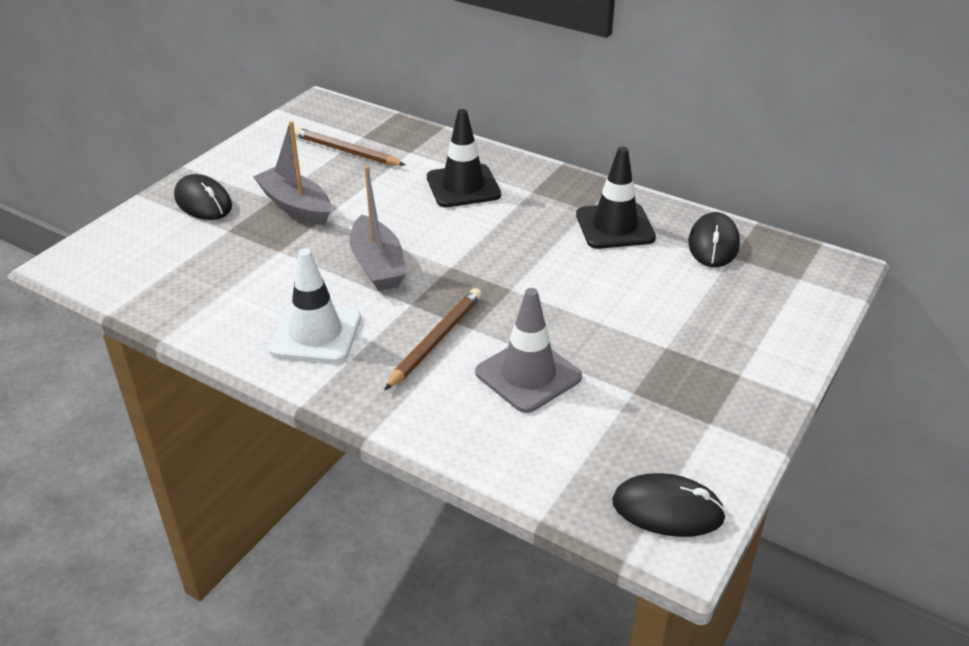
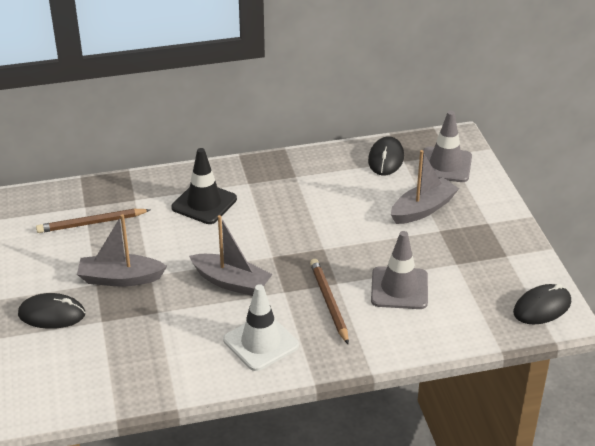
camera: 45 degrees left, 0 degrees up
(615, 226) = (324, 178): black traffic cone -> none
(680, 315) = (423, 209): none -> grey boat
(713, 244) = (386, 159): black mouse -> black mouse turned 45 degrees clockwise
(778, 287) = (445, 165): none -> grey traffic cone

